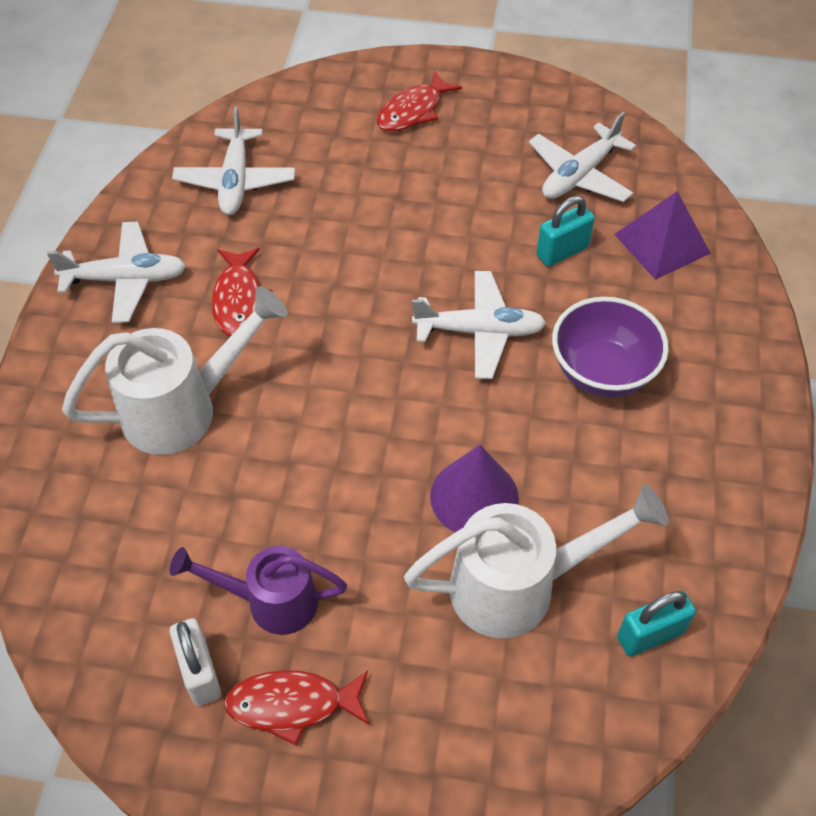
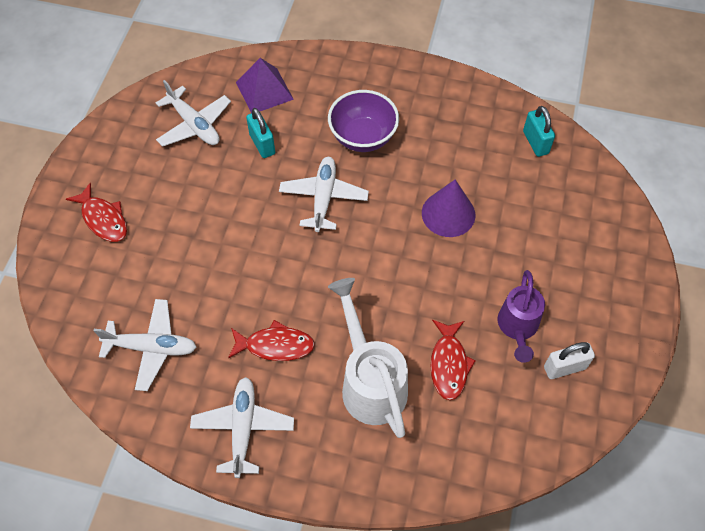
camera: 85 degrees left, 5 degrees up
(292, 705) = (582, 317): red fish -> red fish (449, 364)
(520, 586) = (507, 197): white watering can -> none

